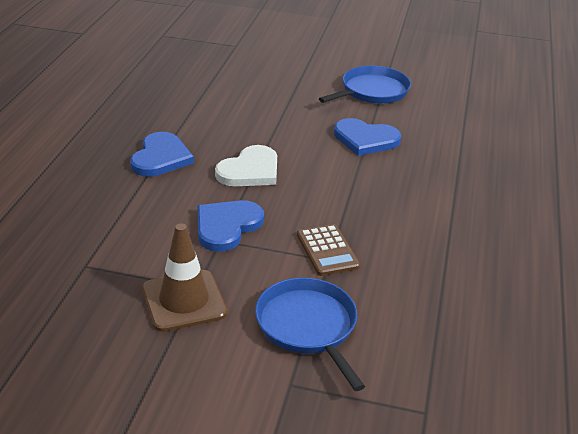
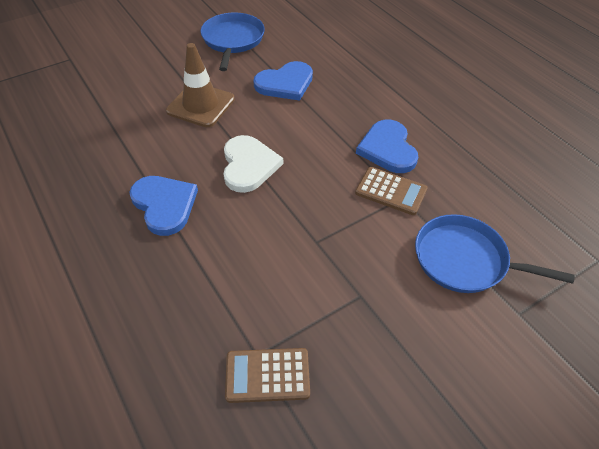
camera: 45 degrees left, 15 degrees up
(74, 279) = (267, 375): none -> brown calculator
(184, 301) = (370, 315): brown traffic cone -> brown traffic cone (201, 105)
(227, 226) = (304, 226): blue heart -> blue heart (388, 149)

